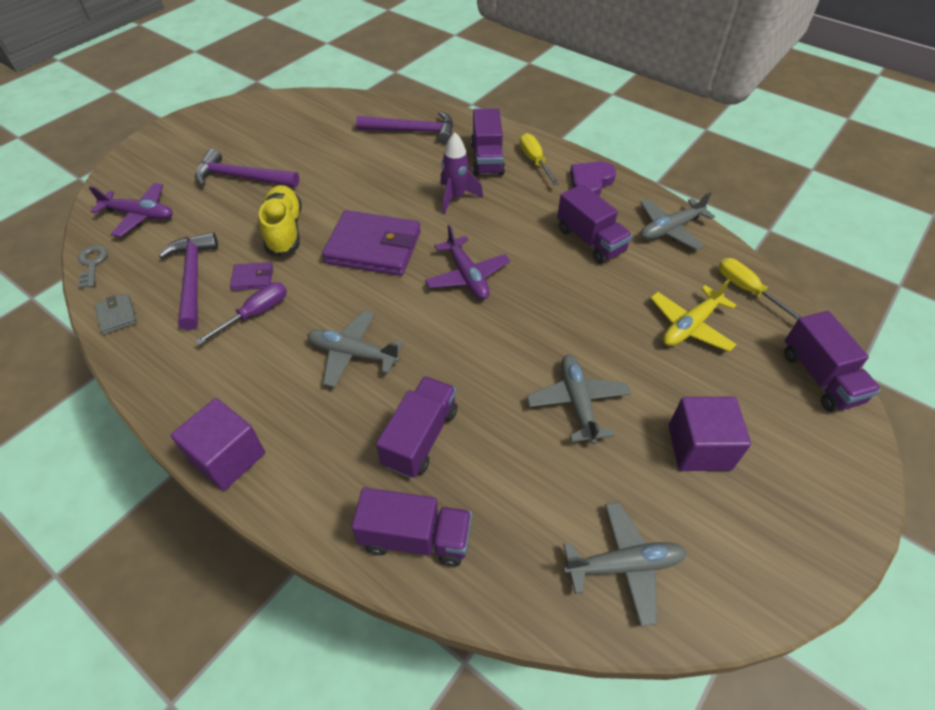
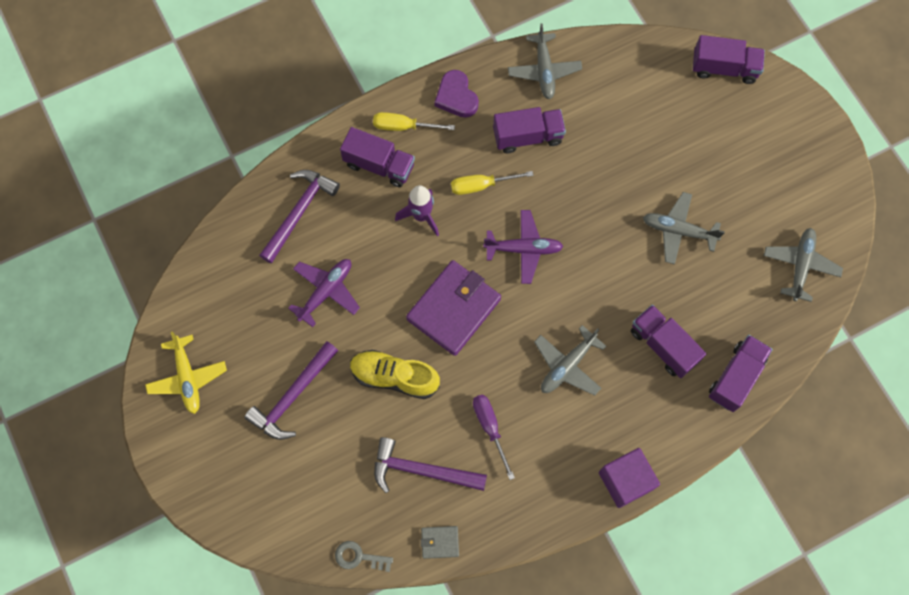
camera: 65 degrees left, 20 degrees up
(140, 215) = (305, 504): purple plane -> purple plane (326, 291)
(252, 278) = (445, 420): purple wallet -> none
(690, 326) = (646, 119): yellow plane -> yellow plane (187, 378)
(699, 447) = (743, 176): purple cube -> none
(747, 290) = (631, 59): yellow screwdriver -> yellow screwdriver (481, 185)

